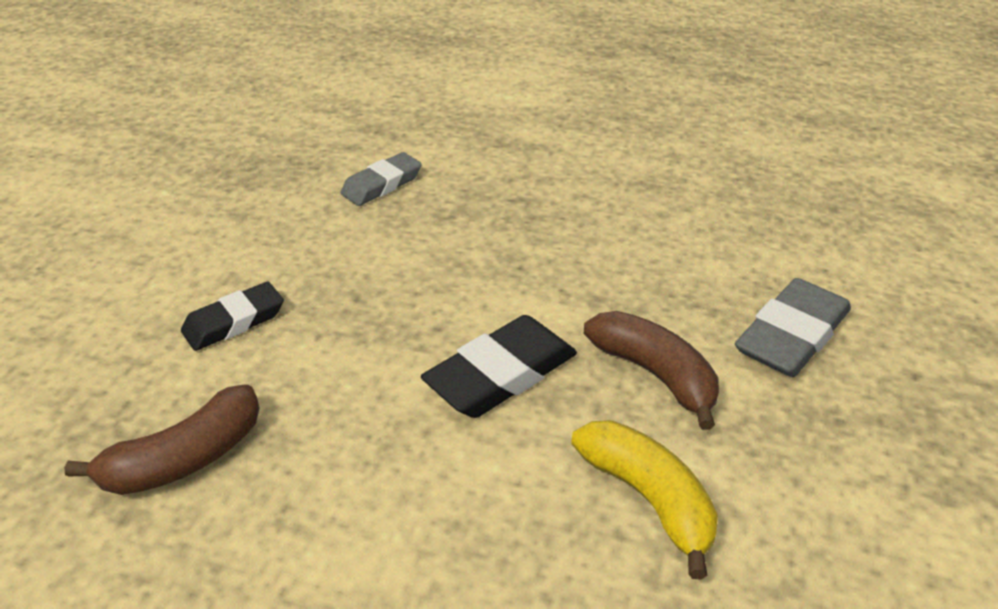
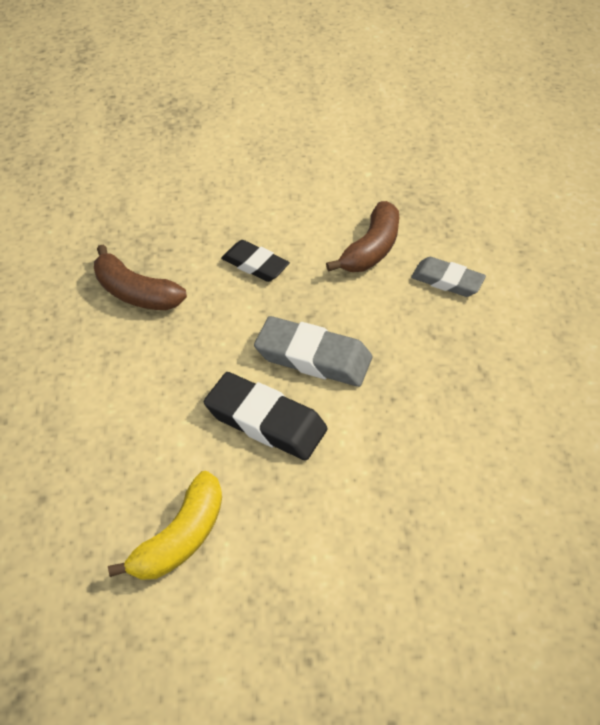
camera: 70 degrees right, 10 degrees up
(655, 374) = (306, 517): brown banana -> brown banana (371, 249)
(792, 336) = (398, 612): grey eraser -> grey eraser (313, 357)

